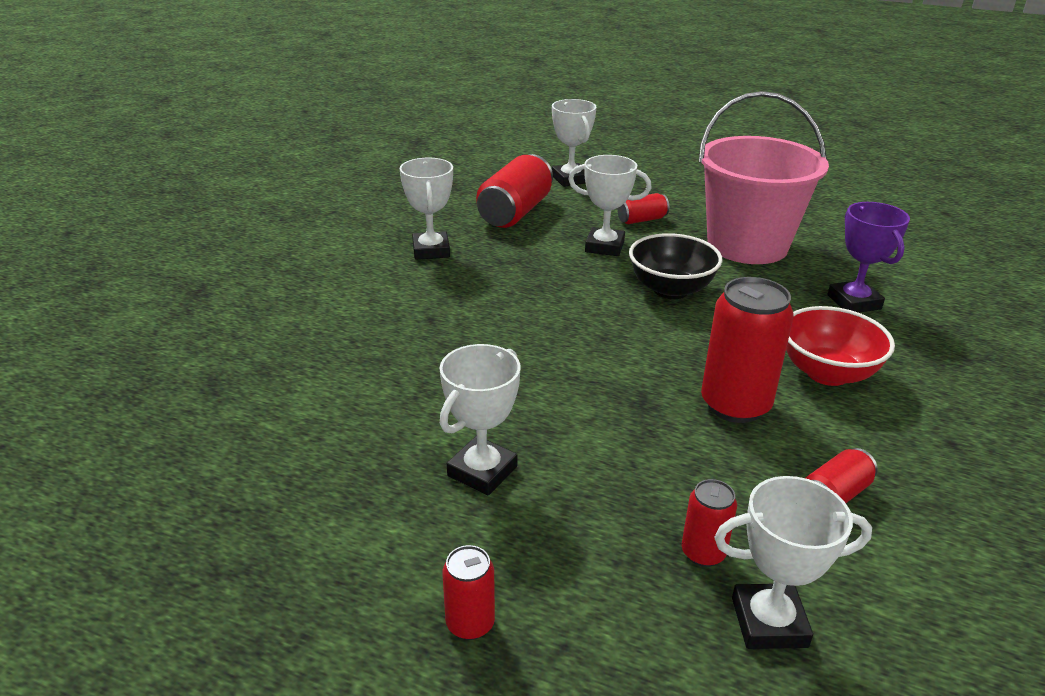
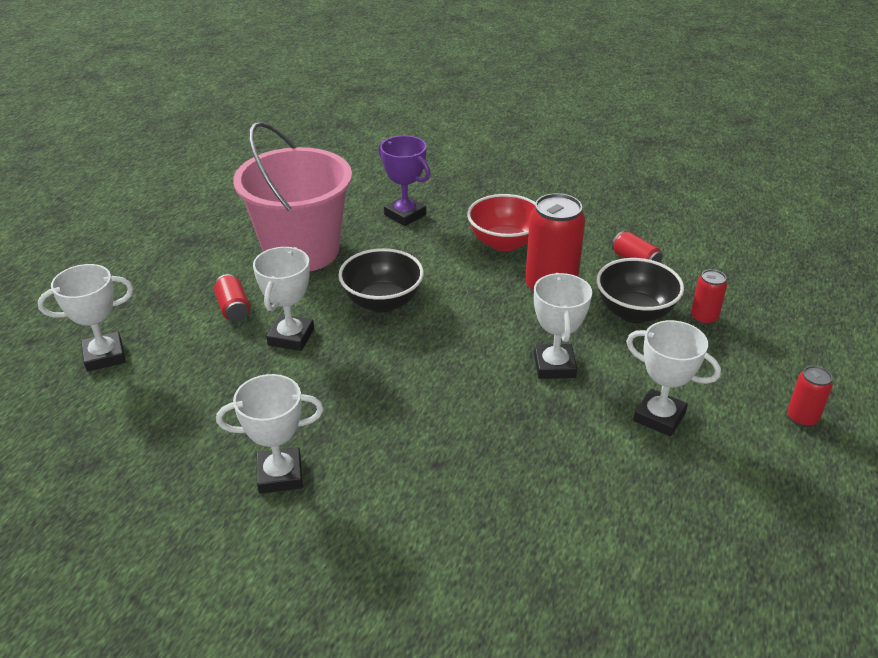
camera: 90 degrees left, 5 degrees up
(515, 212) = (189, 403): red can -> none
(698, 477) = (634, 312): none -> black bowl
(769, 622) = (747, 300): white trophy -> white trophy (554, 366)
(854, 302) = (405, 215): purple trophy -> purple trophy turned 60 degrees clockwise

